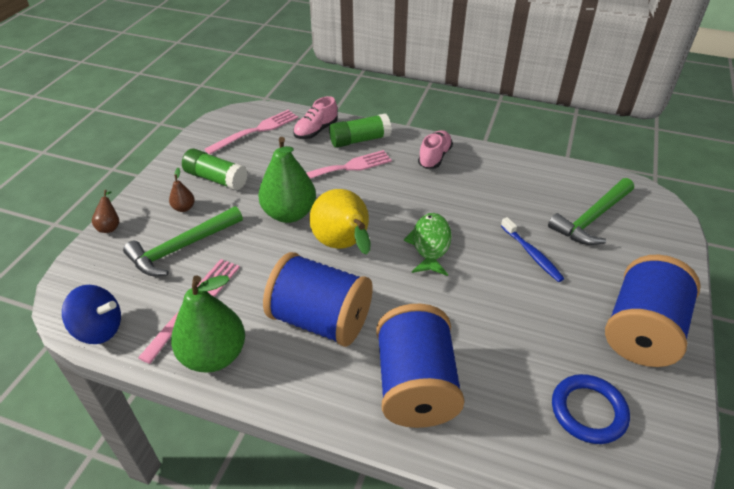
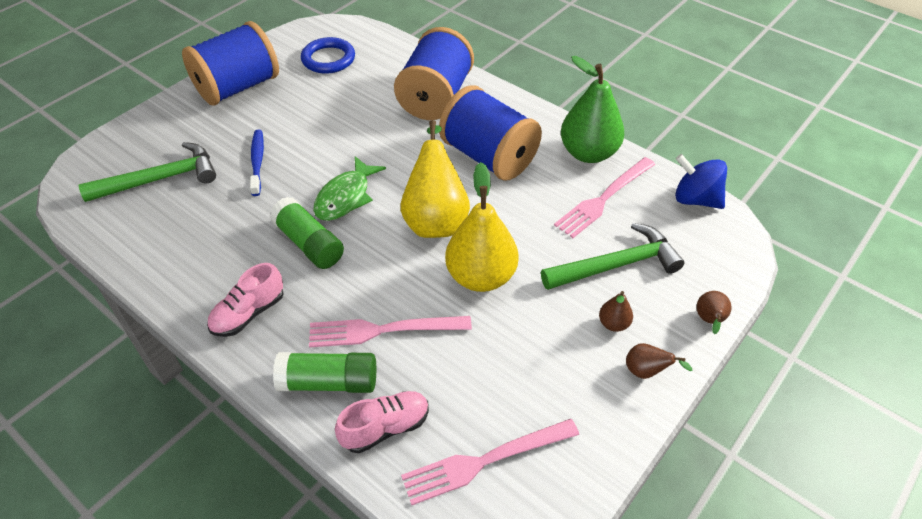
camera: 160 degrees left, 5 degrees up
(161, 187) = (646, 372): none -> brown pear
(216, 179) = (565, 365): green glue stick -> green glue stick (309, 244)
(289, 214) = (481, 276): green pear -> yellow pear

